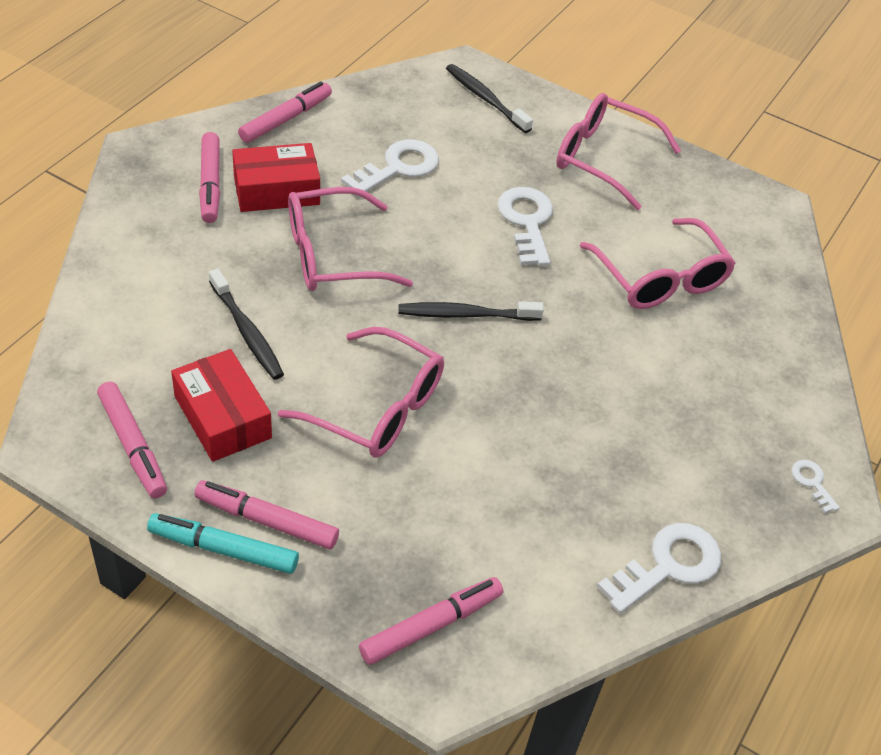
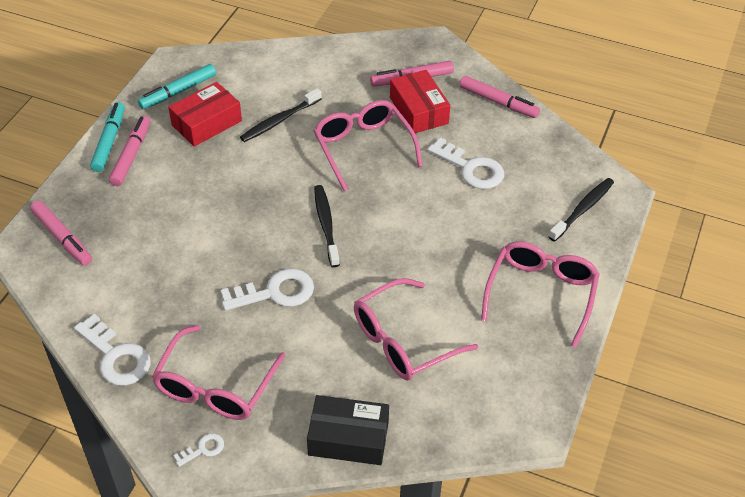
camera: 85 degrees right, 0 degrees up
(133, 446) = (178, 92): pink marker -> turquoise marker
(376, 407) = (228, 190): pink glasses -> pink glasses (216, 385)
(527, 222) = (439, 250): white key -> white key (275, 292)
(793, 348) = (348, 438): none -> black box

